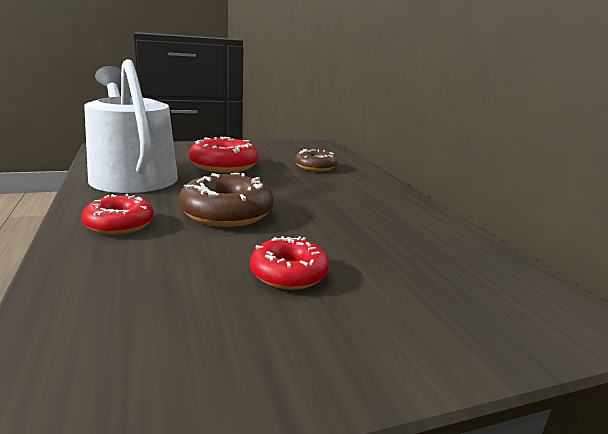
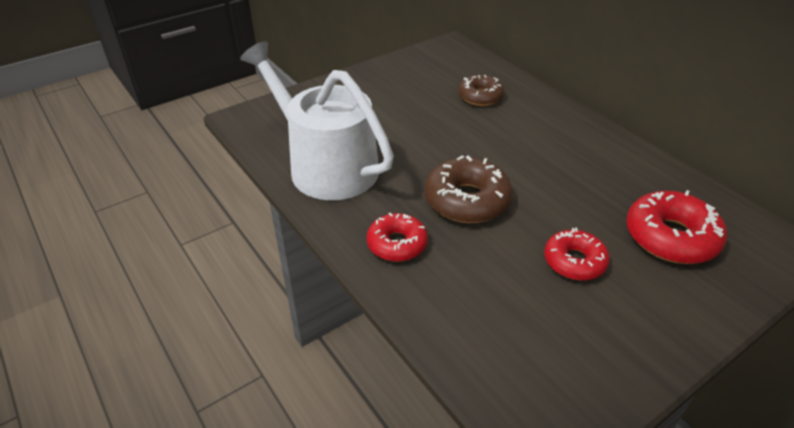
camera: 15 degrees left, 20 degrees up
(224, 166) = (395, 121): red donut -> red donut (671, 237)

